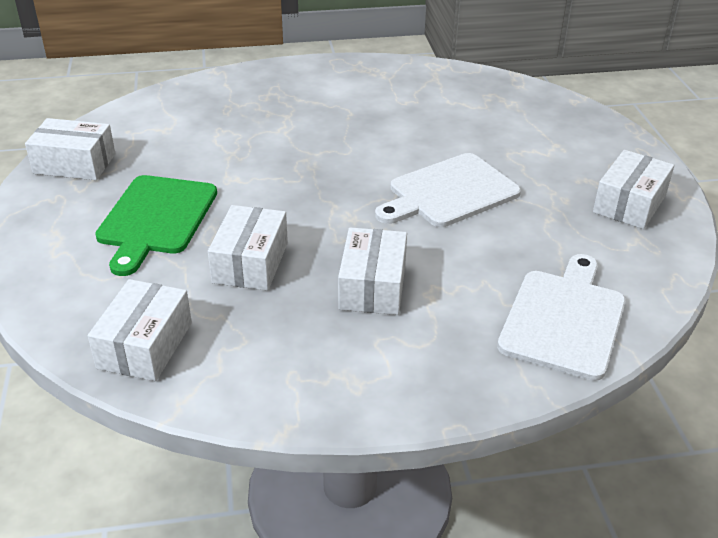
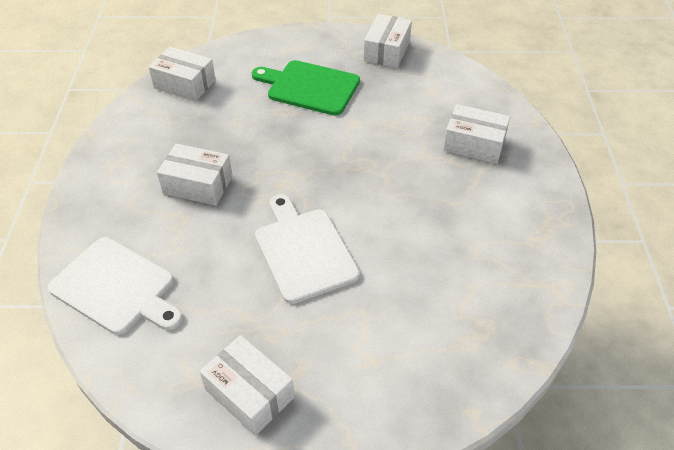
camera: 100 degrees right, 10 degrees up
(250, 263) = (246, 128): white box -> white box (474, 144)

